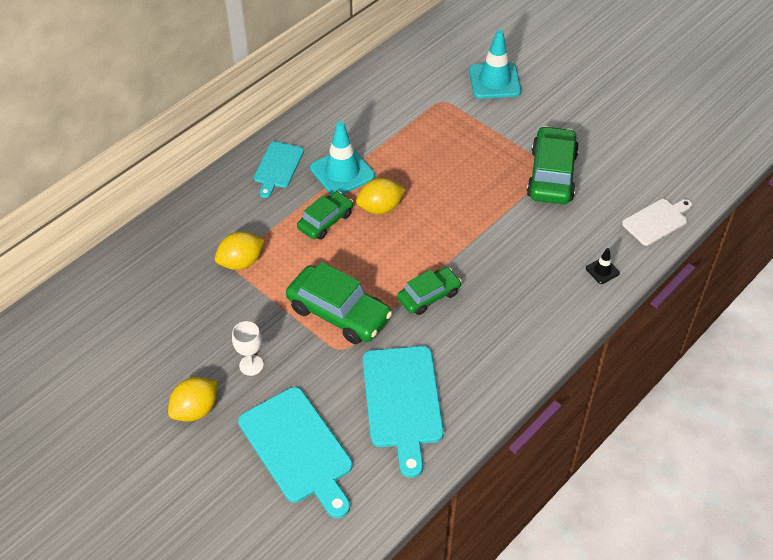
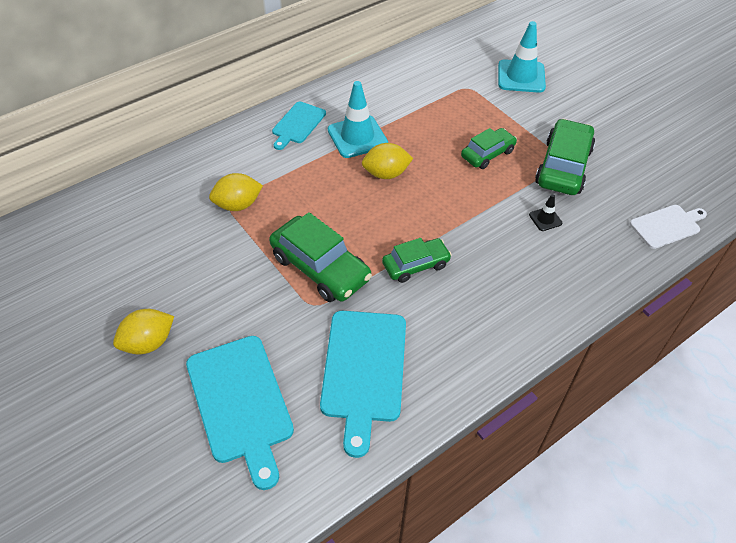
camera: 10 degrees right, 0 degrees up
(251, 365) = (218, 306): white goblet -> none
(325, 221) = (330, 178): green car -> green car (487, 154)
(602, 271) = (602, 267): black traffic cone -> black traffic cone (545, 219)

